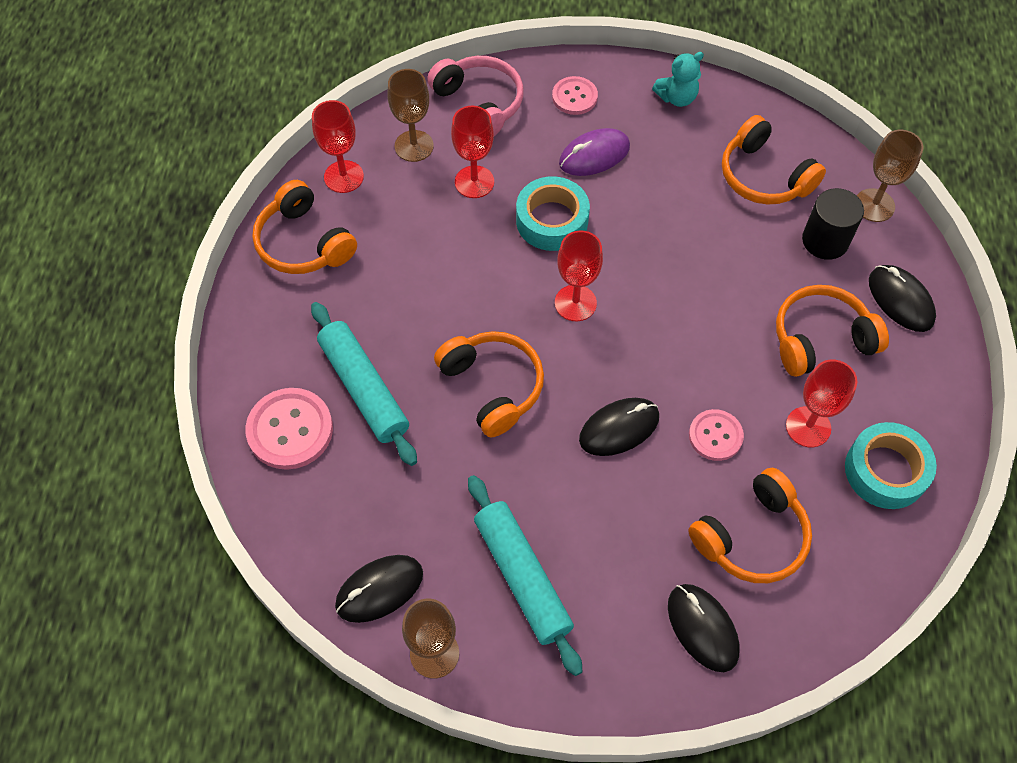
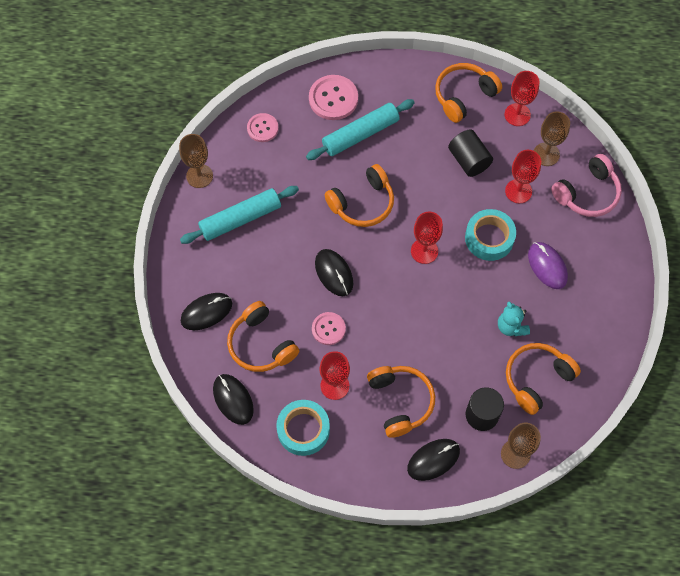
camera: 90 degrees right, 5 degrees up
(379, 589) = (236, 148): black mouse -> black mouse (233, 399)
(420, 241) = (469, 160): none -> black cylinder
(574, 97) = (600, 255): pink button -> pink button (262, 128)
(677, 97) = (606, 324): turquoise teddy bear -> turquoise teddy bear (511, 326)

